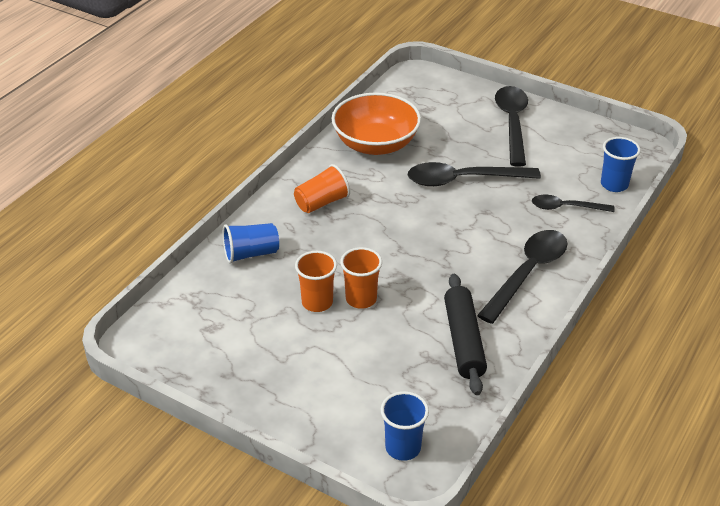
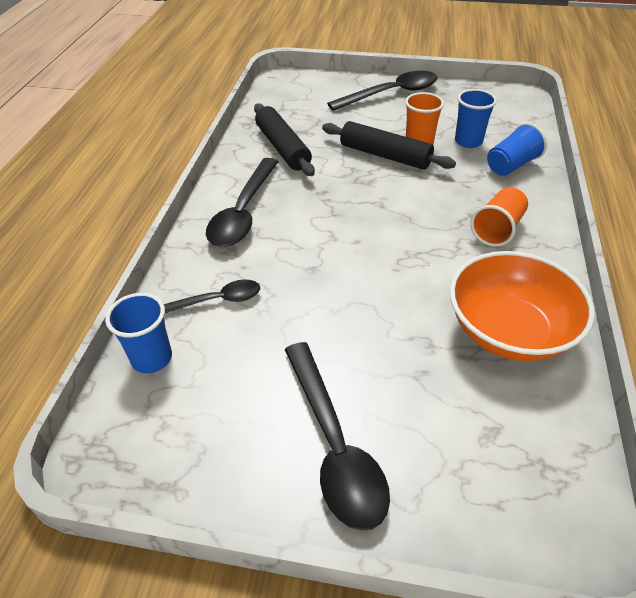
camera: 160 degrees right, 5 degrees up
(361, 299) = (385, 155): orange cup -> black rolling pin
(403, 448) = (297, 87): blue cup -> blue cup (468, 141)
(463, 180) = (359, 306): black spoon -> black spoon (391, 94)

